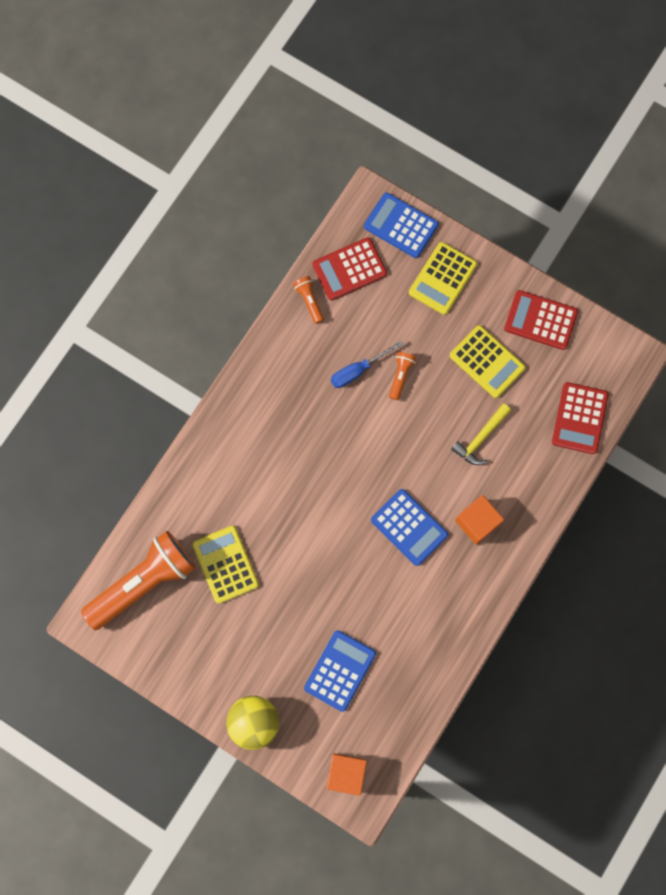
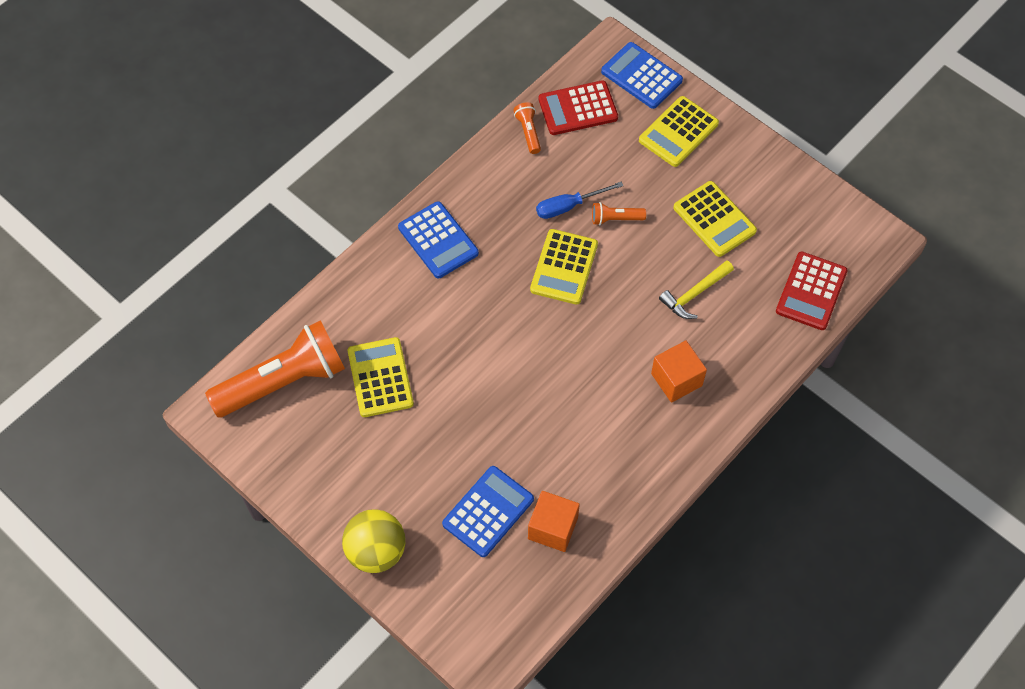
camera: 10 degrees right, 15 degrees down
(346, 773) = (473, 626): orange cube -> orange cube (553, 528)
(364, 431) = (564, 267): none -> yellow calculator
(400, 376) = (615, 219): orange flashlight -> orange flashlight turned 120 degrees counterclockwise
(409, 527) = (597, 372): blue calculator -> blue calculator (438, 240)
(540, 320) = (781, 188): red calculator -> none

